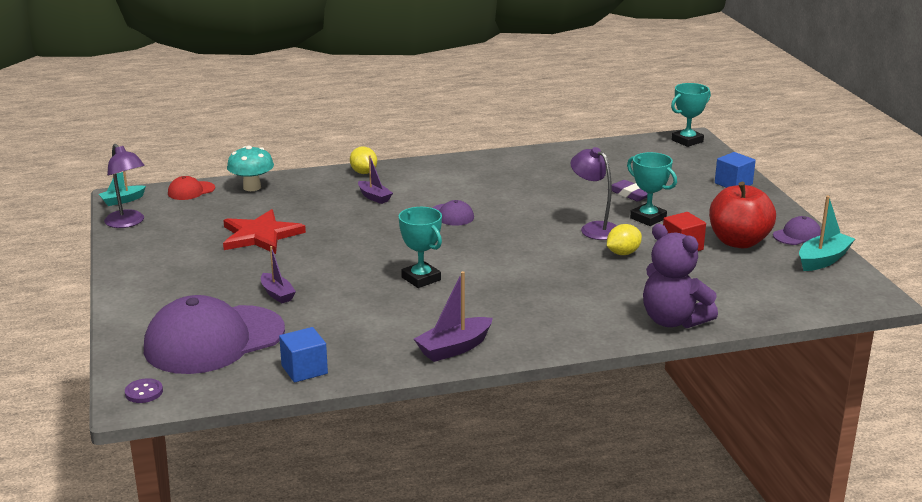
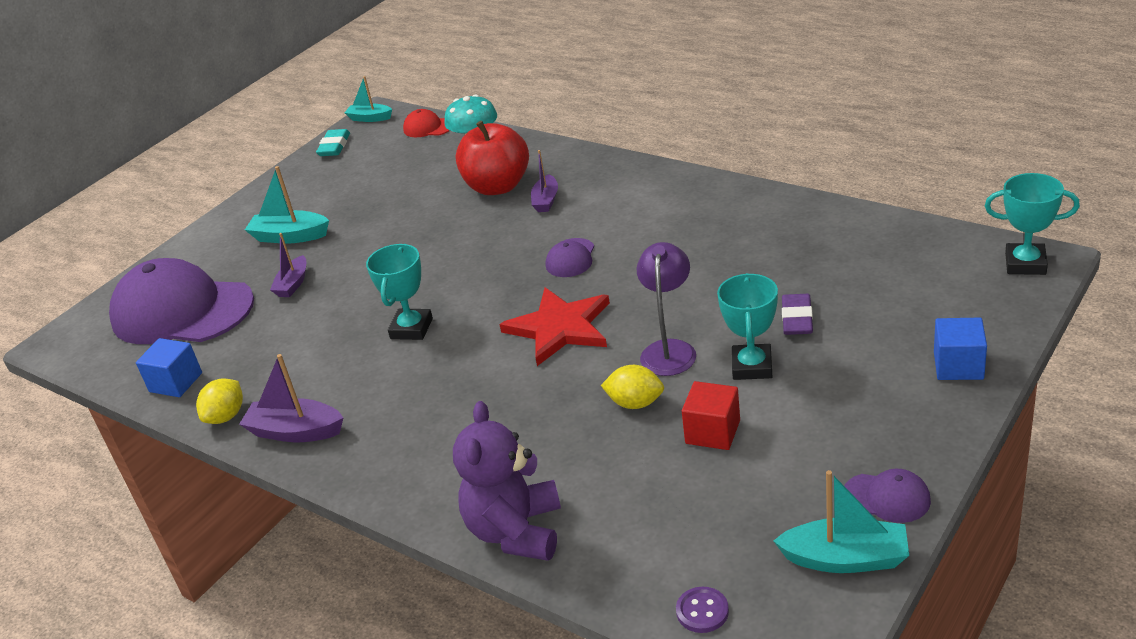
camera: 55 degrees right, 10 degrees up
(128, 223) = (334, 146): purple lamp -> turquoise eraser
(144, 392) = (71, 339): purple button -> purple button (702, 611)
(211, 275) = (290, 236): none -> turquoise boat
(260, 235) = (389, 207): red star -> red star (560, 328)
(364, 172) = (590, 162): yellow lemon -> yellow lemon (226, 416)
(738, 242) = (792, 463): red apple -> red apple (497, 186)

